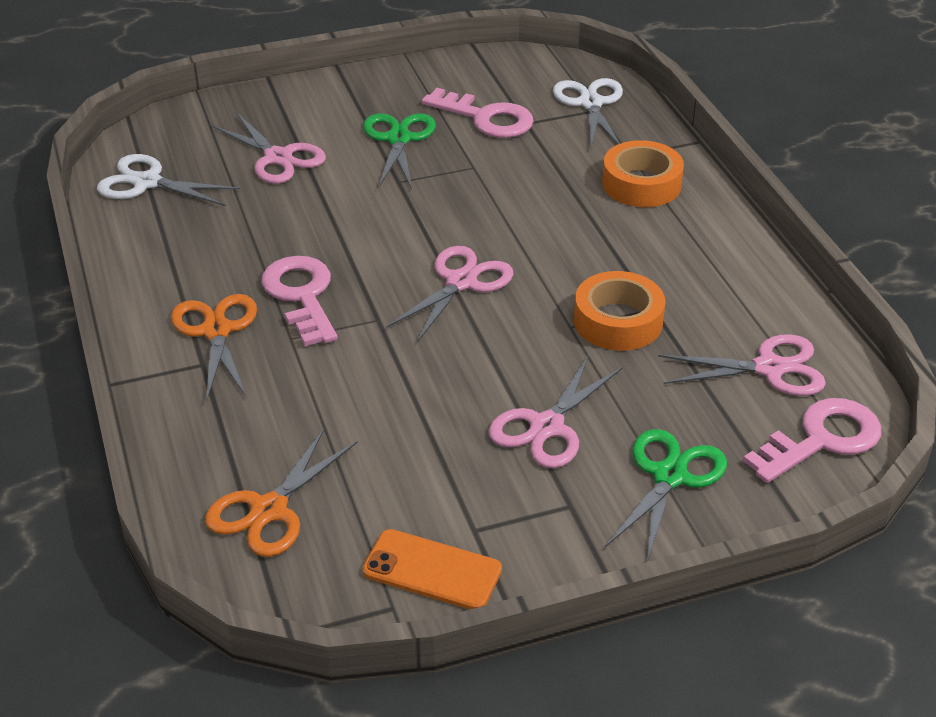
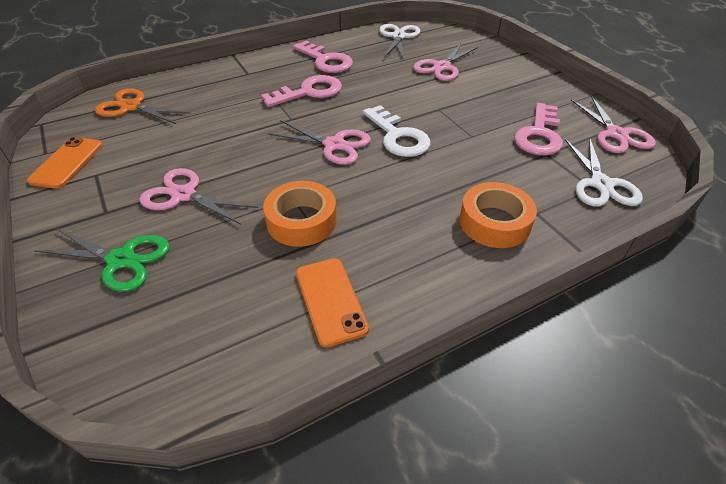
camera: 80 degrees right, 5 degrees up
(216, 331) = (274, 73): orange scissors -> none
(399, 139) = (487, 103): green scissors -> none
(457, 225) = (398, 136): none -> white key
(590, 103) = (601, 184): white scissors -> white scissors turned 105 degrees clockwise
(746, 308) = (330, 300): none -> orange phone
(769, 368) = (246, 320): pink scissors -> pink scissors (616, 134)
(821, 439) = (146, 361): pink key -> pink key (326, 61)

